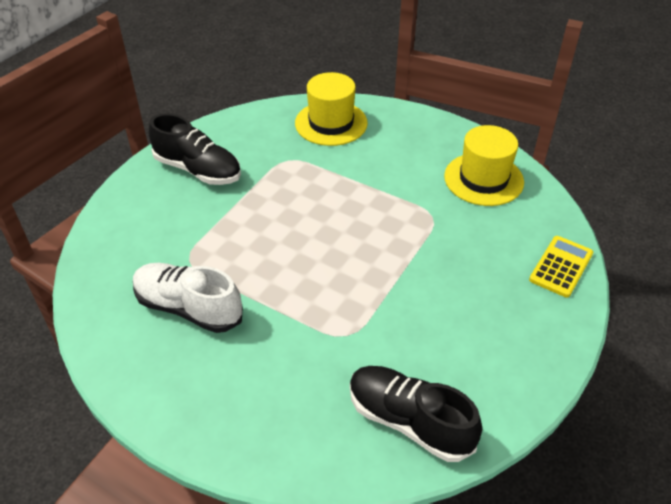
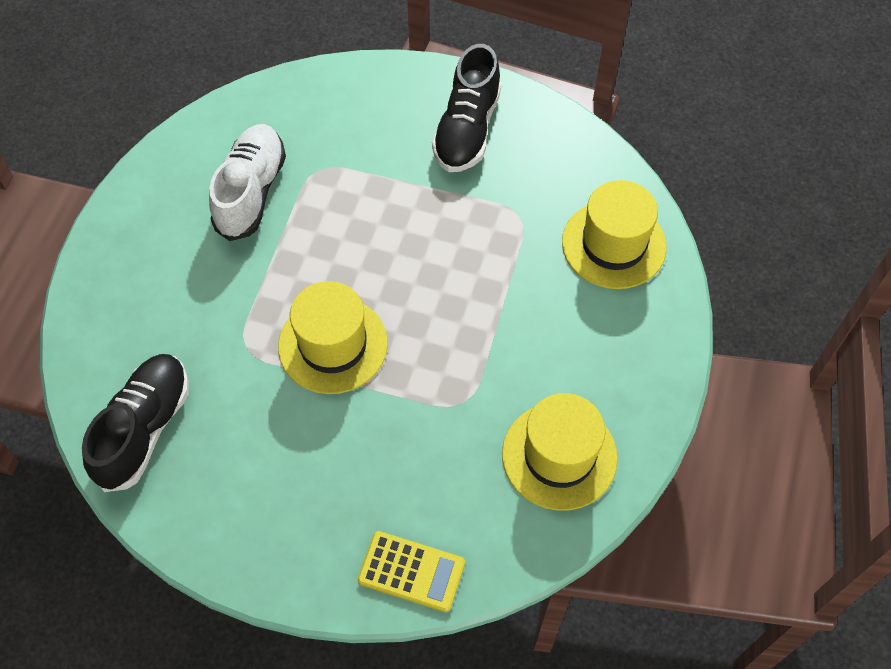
camera: 75 degrees right, 15 degrees up
(363, 278) = (333, 345): none -> yellow hat

